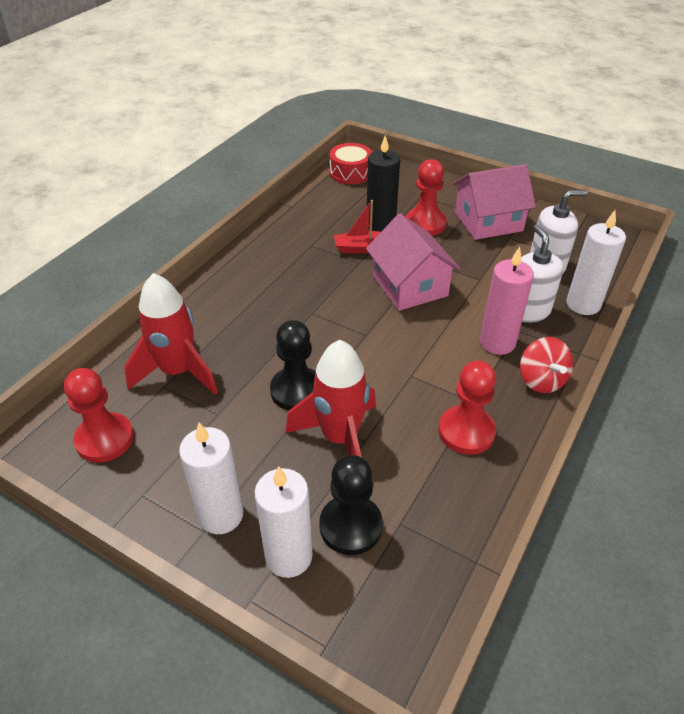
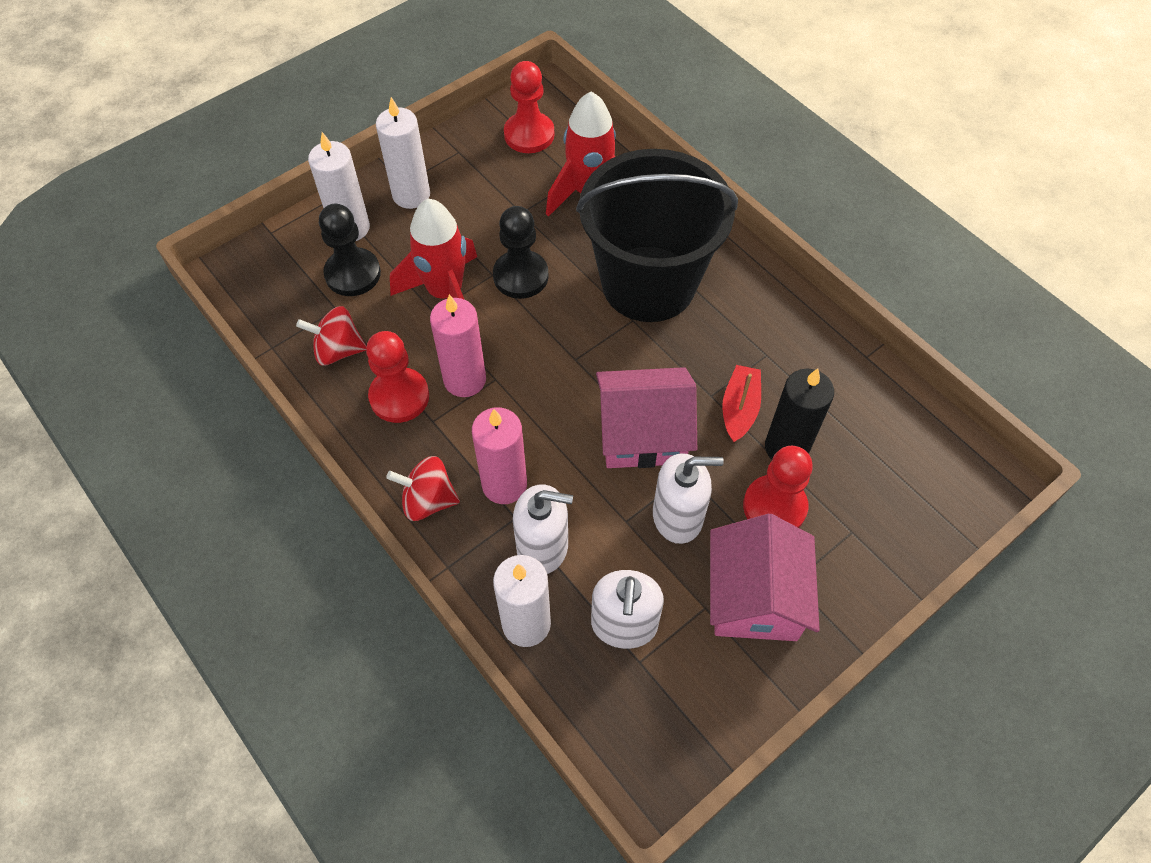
camera: 110 degrees right, 15 degrees up
(272, 312) = (648, 284): none -> black bucket
(350, 173) = (945, 457): red drum -> none
(423, 394) = (465, 380): none -> pink candle
(447, 499) = (338, 350): none -> red spinning top
(460, 258) = (678, 516): none -> white soap dispenser

